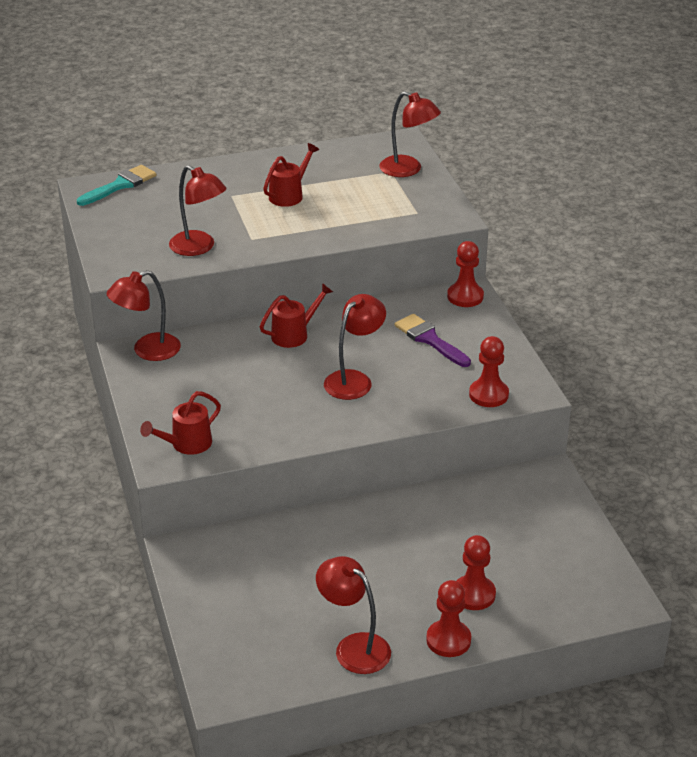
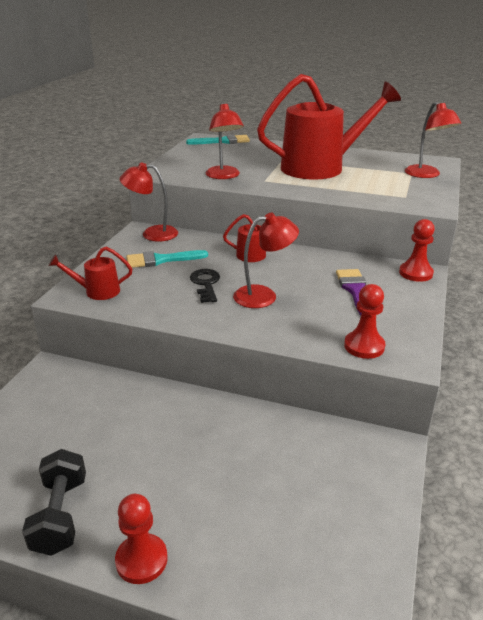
camera: 35 degrees right, 5 degrees down
(203, 381) = (161, 260): none -> turquoise brush
(284, 390) = (206, 284): none -> black key
(289, 195) = (321, 167): red watering can -> red watering can, size x2.30
(354, 647) = (60, 515): red lamp -> black dumbbell
(473, 594) = (212, 525): red pawn -> none

